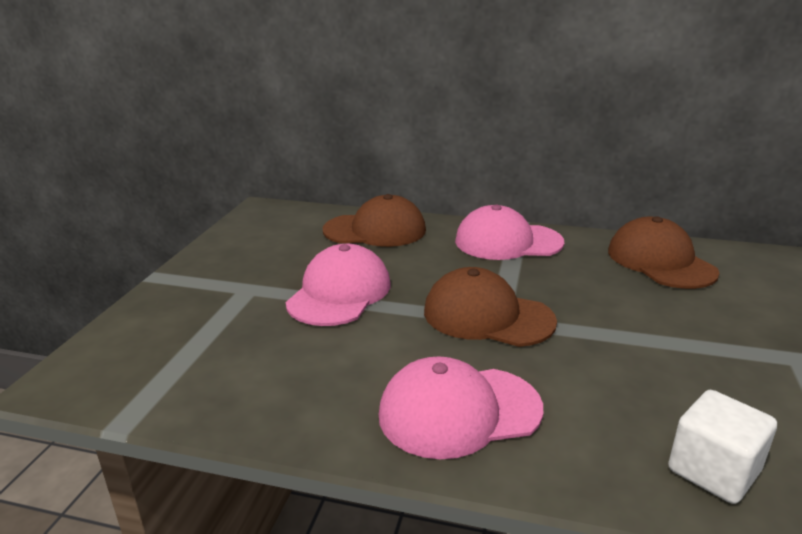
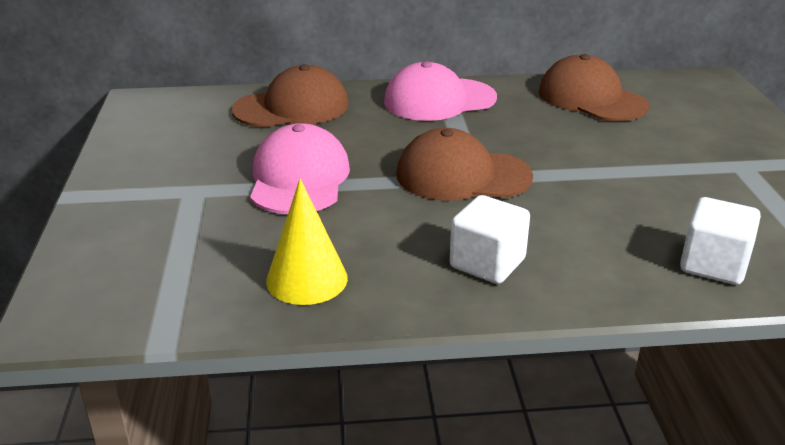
camera: 20 degrees left, 5 degrees up
(282, 389) = (307, 279): none -> yellow cone
(459, 411) = (487, 263): pink cap -> white cube

